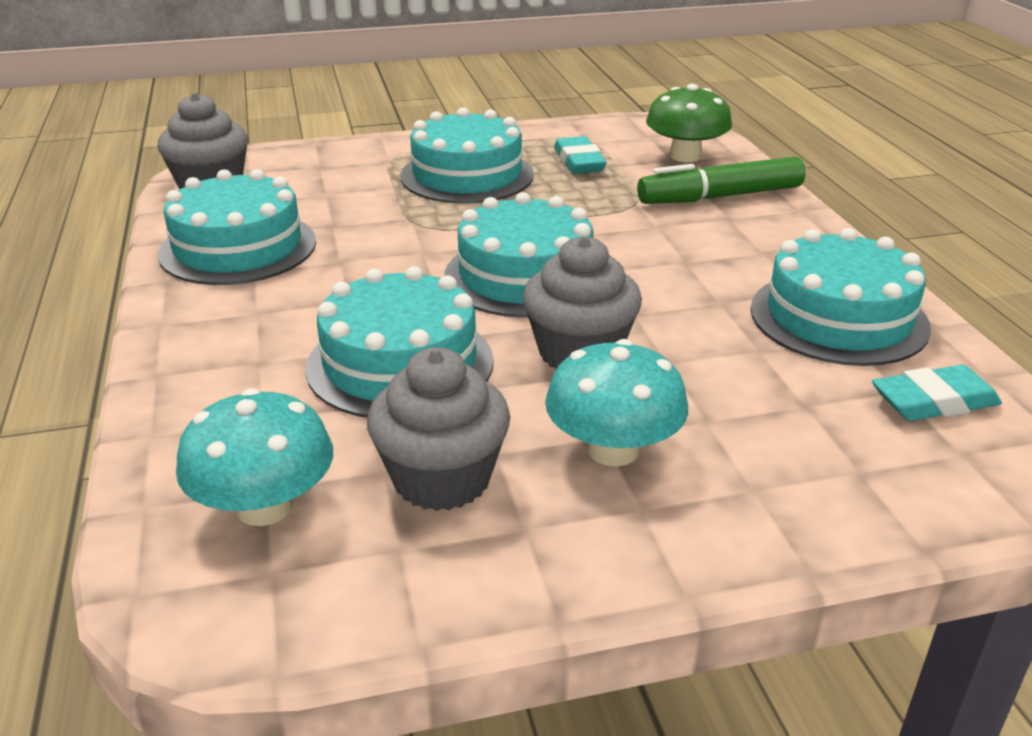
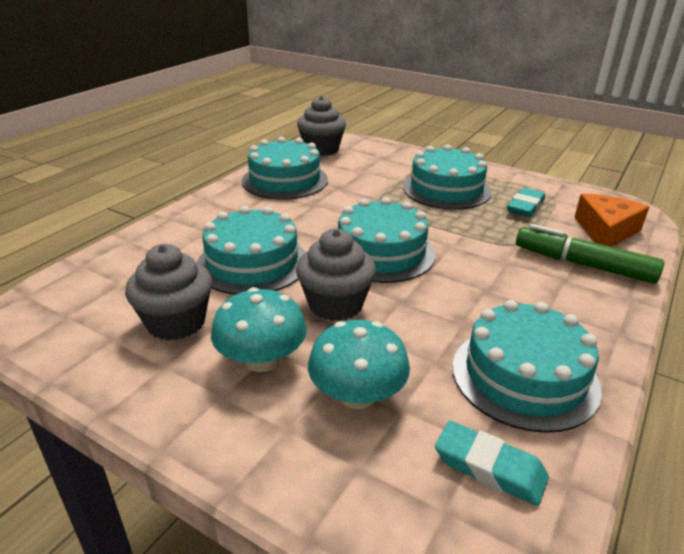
camera: 45 degrees right, 0 degrees up
(264, 506) = (107, 290): turquoise mushroom -> turquoise mushroom (357, 395)
(685, 156) = (605, 231): green mushroom -> orange cheese

